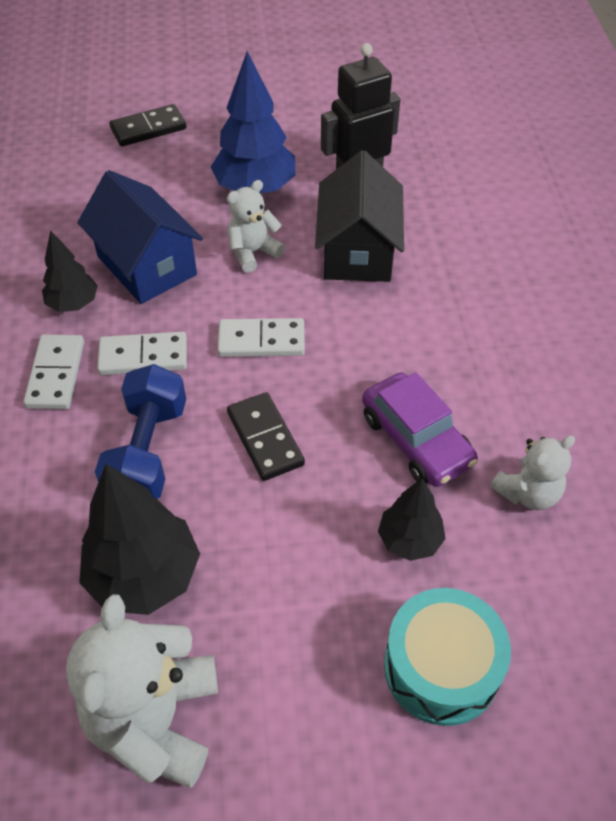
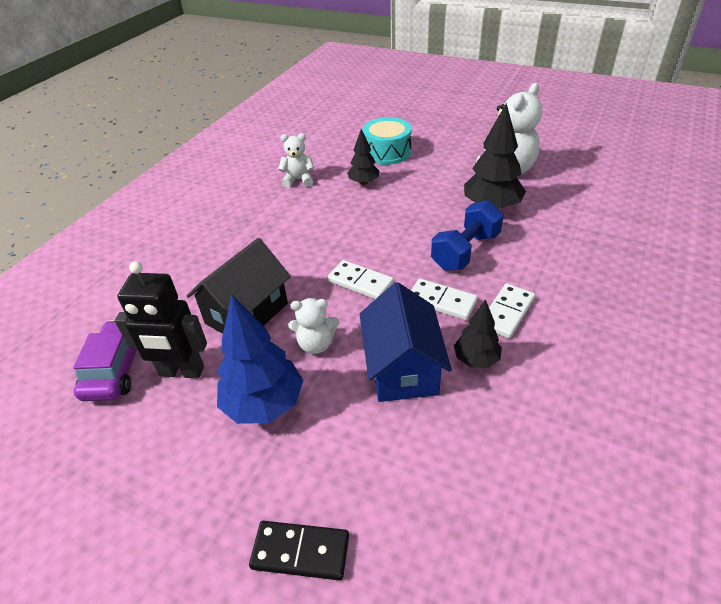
camera: 145 degrees left, 10 degrees down
(265, 438) = (397, 235): black domino -> none
(416, 439) = (324, 211): purple car -> purple car (116, 368)

